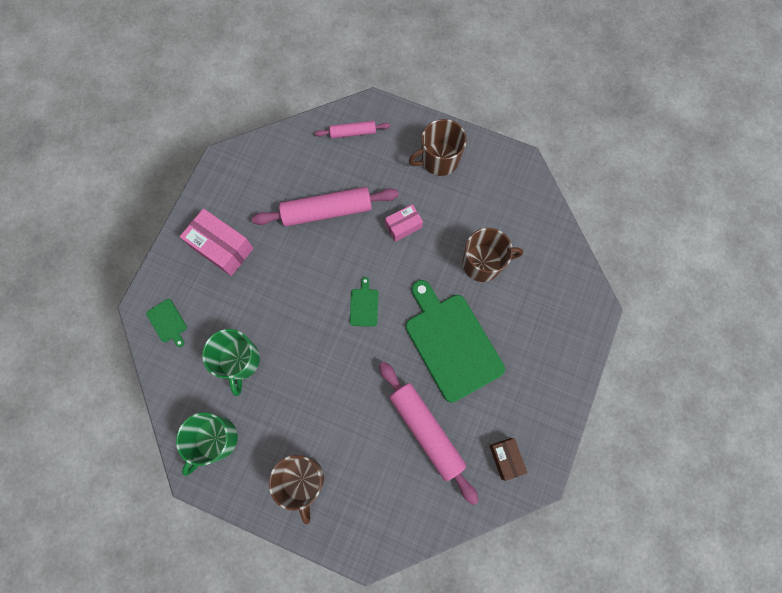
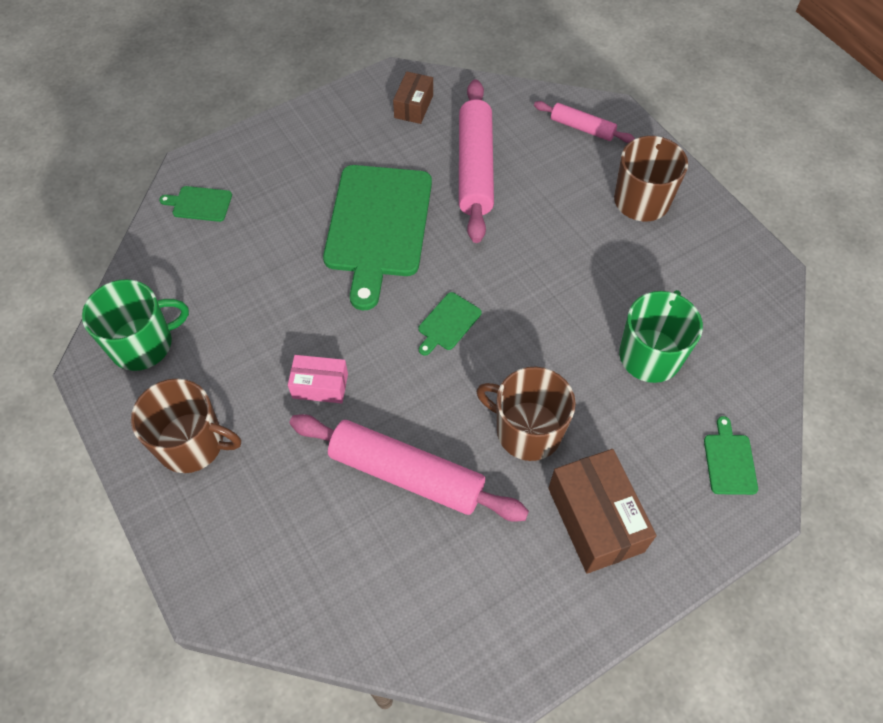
camera: 145 degrees left, 15 degrees down
(216, 439) = (725, 289): green mug -> green mug (143, 344)
(222, 247) = (595, 519): pink box -> brown box
(353, 133) = (274, 574): pink rolling pin -> pink rolling pin (582, 128)
(483, 263) = (264, 282): brown mug -> brown mug (527, 430)
(566, 286) = (199, 204): none -> green cutting board

